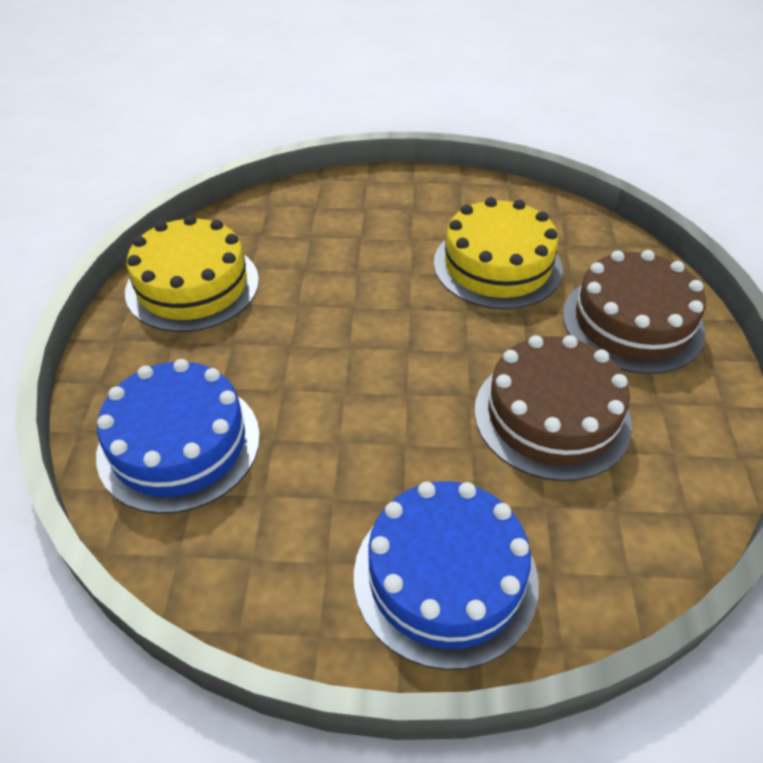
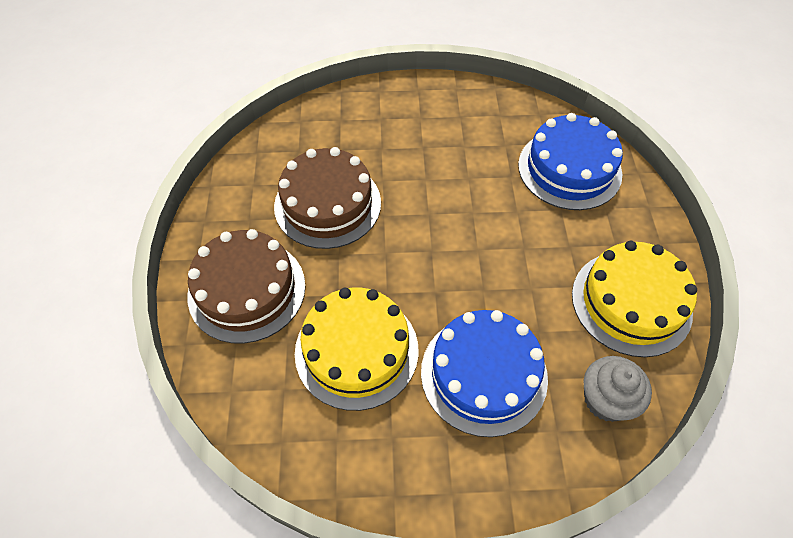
camera: 175 degrees right, 10 degrees up
(262, 221) = (606, 400): none -> grey cupcake
(445, 577) = (397, 114): blue cake -> blue cake (483, 374)

